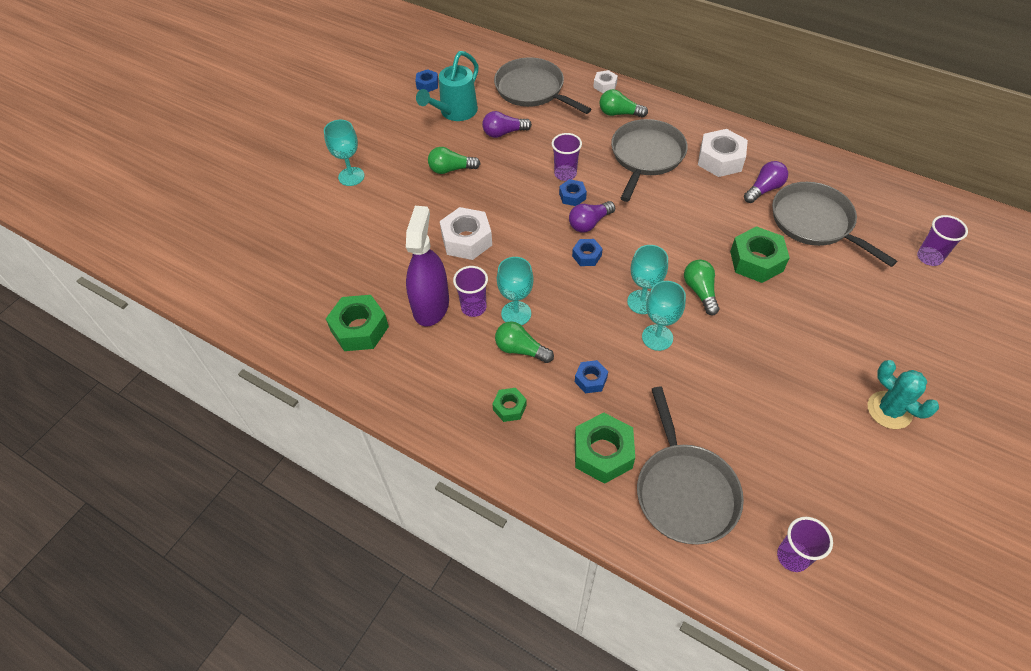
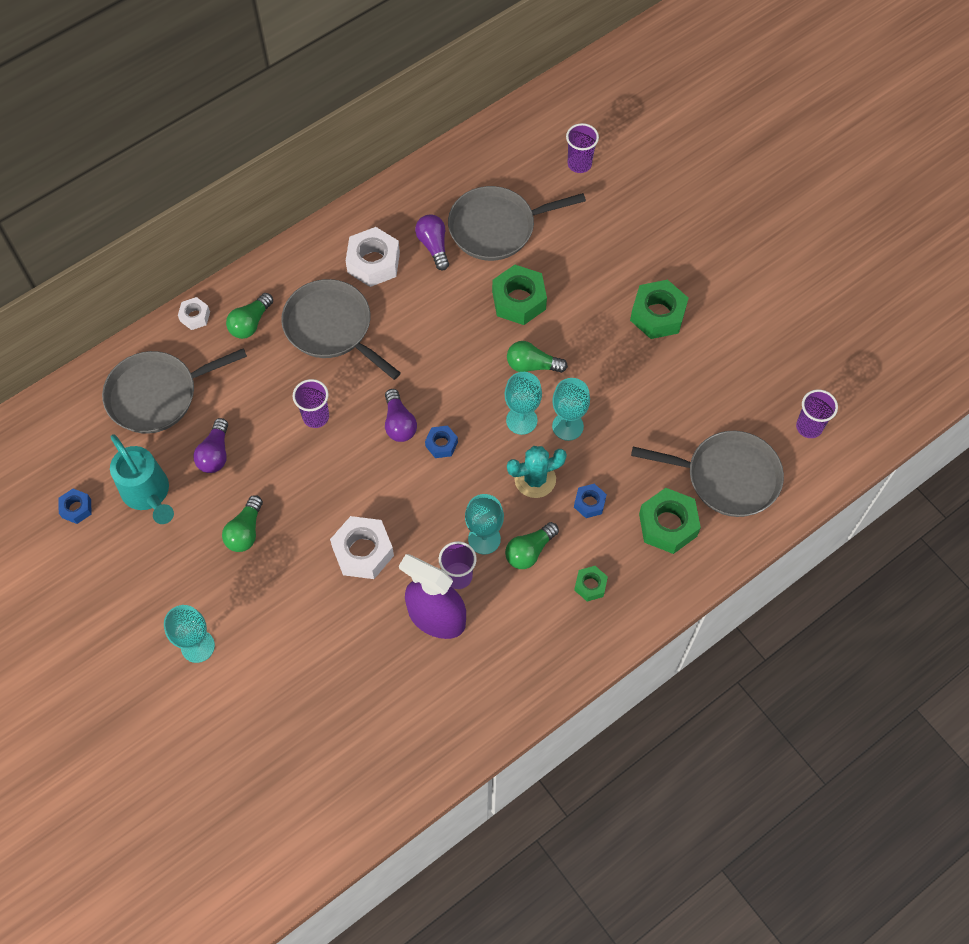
camera: 70 degrees left, 10 degrees up
(359, 329) = (435, 698): green nut -> green nut (657, 315)
(572, 196) = (352, 423): blue nut -> none
(889, 410) = (714, 287): turquoise cactus -> turquoise cactus (535, 479)

